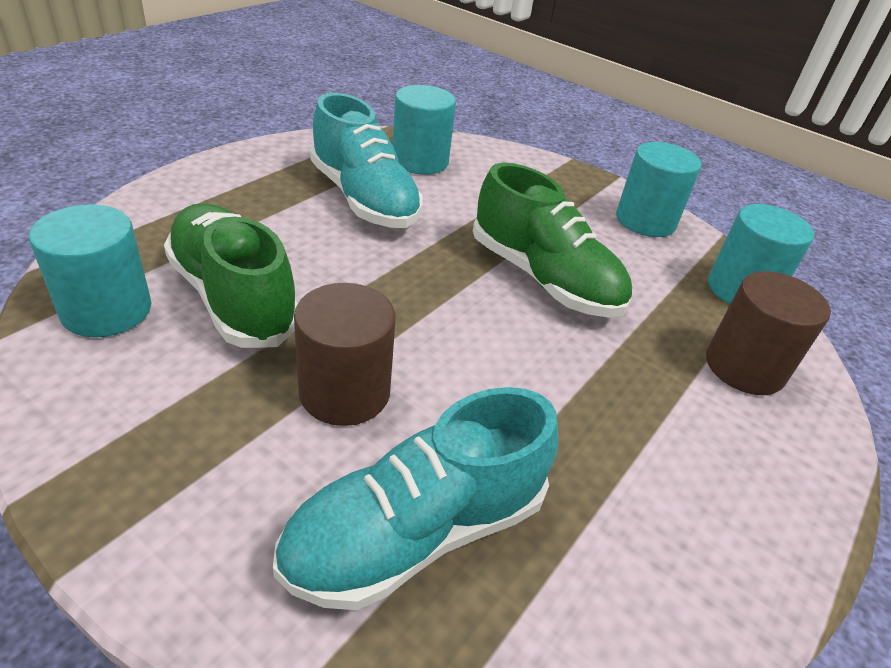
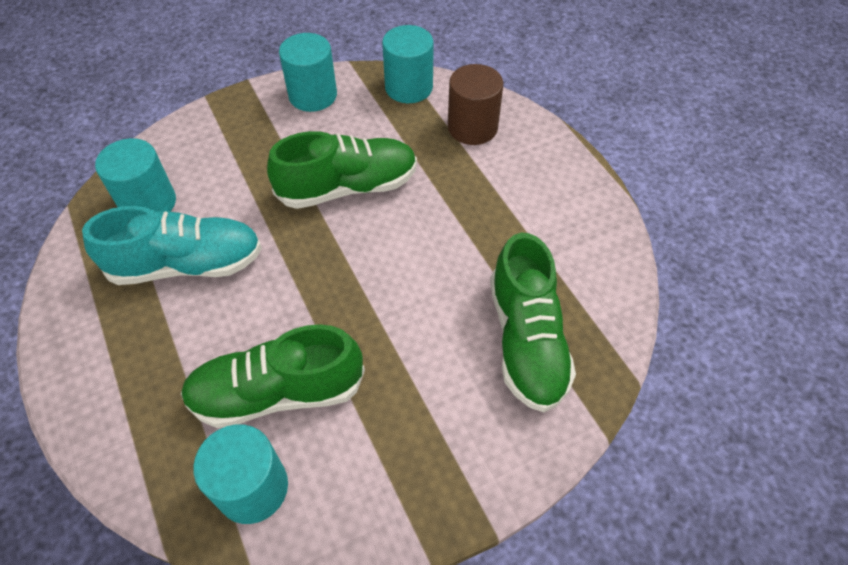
camera: 60 degrees left, 15 degrees up
(344, 392) = (408, 345): brown cylinder -> none
(417, 532) = (526, 340): turquoise shoe -> green shoe

